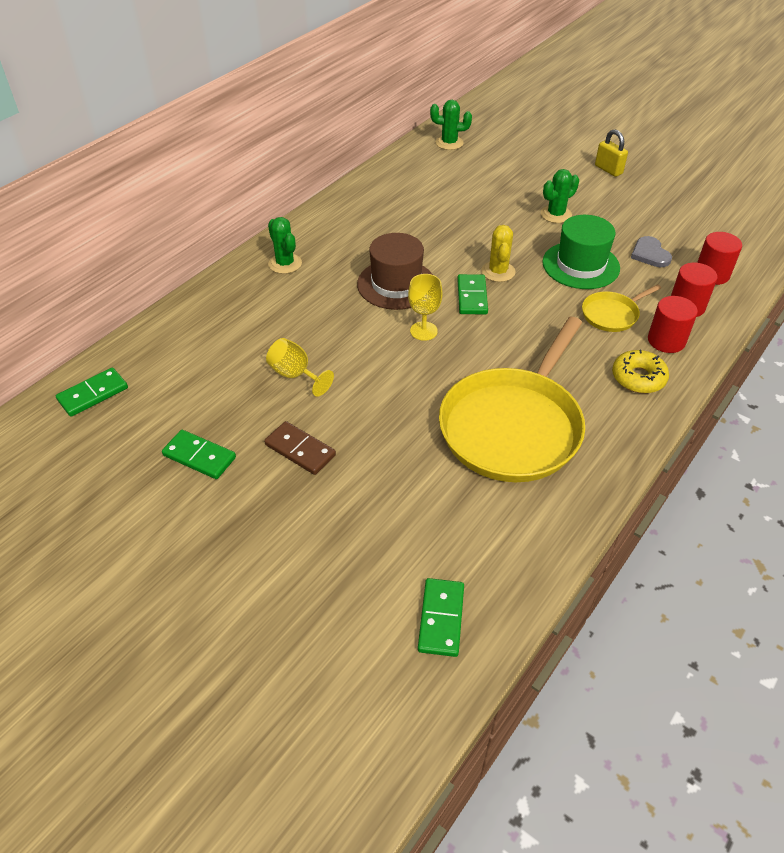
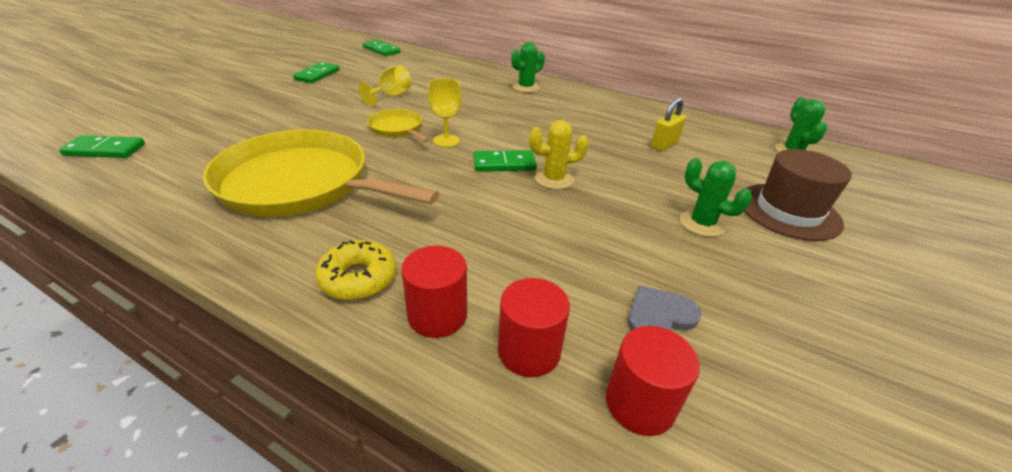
camera: 80 degrees right, 10 degrees down
(300, 450) = (310, 100): brown domino -> none
(396, 284) = (513, 128): brown hat -> brown hat (788, 211)
(580, 265) = (594, 240): green hat -> none
(608, 169) = (880, 283): yellow padlock -> yellow padlock (664, 145)
(612, 314) = (492, 262): yellow pan -> yellow pan (397, 128)

